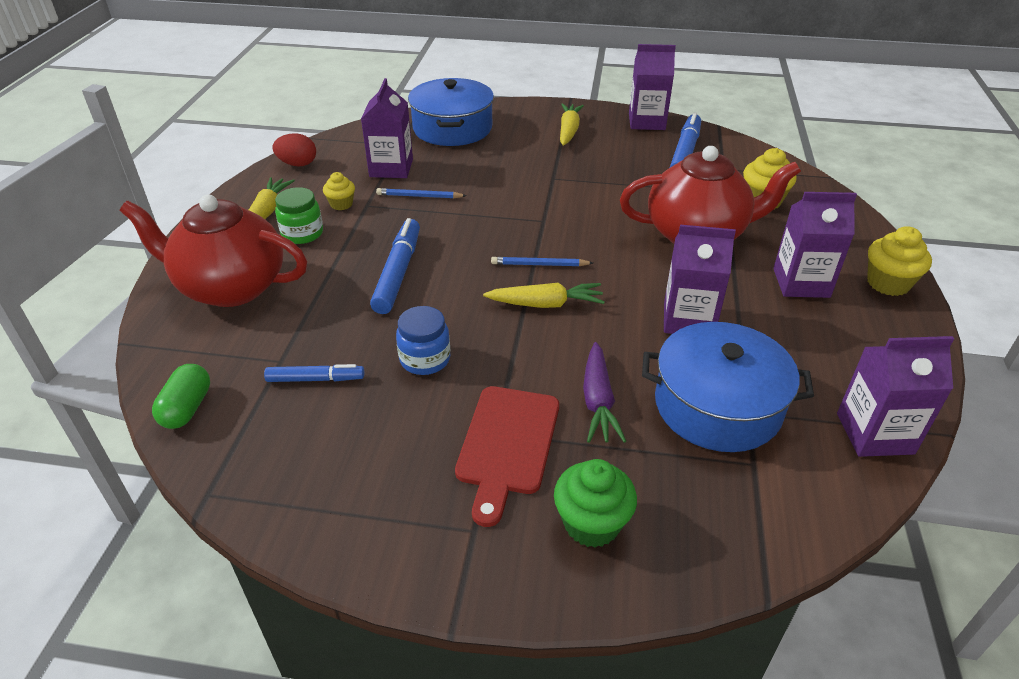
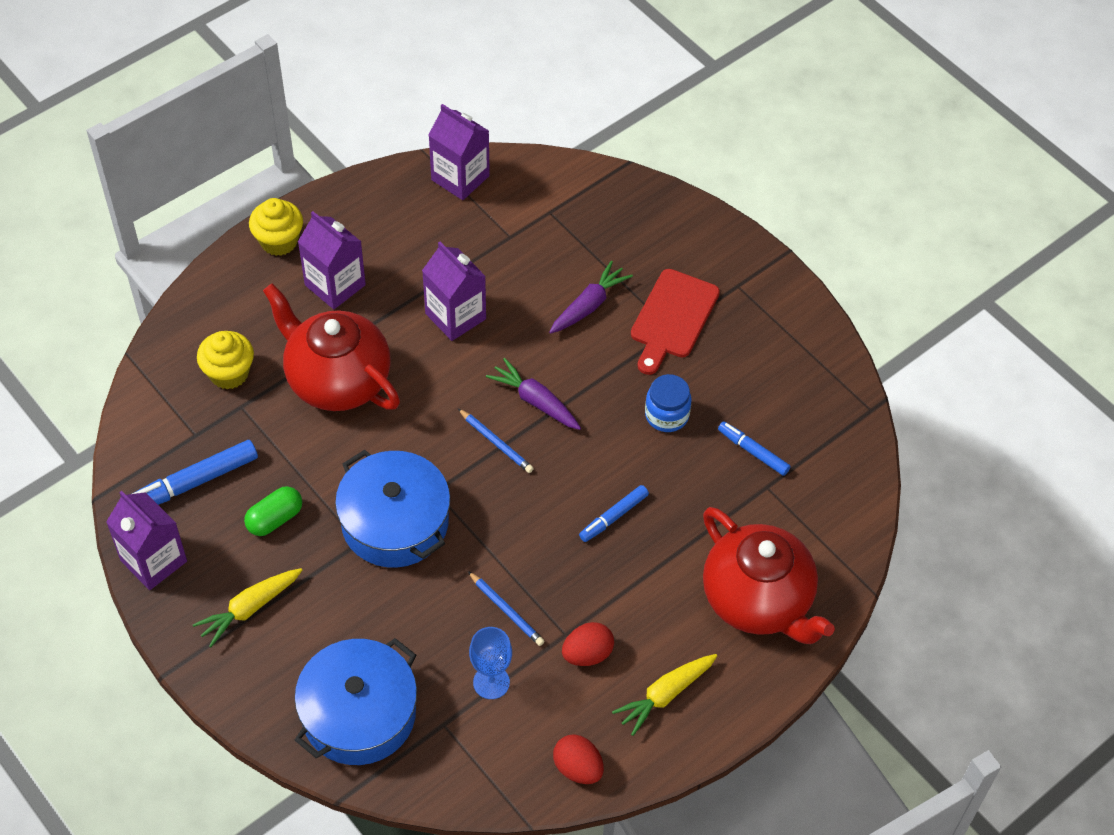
camera: 140 degrees left, 15 degrees up
(187, 408) = (853, 488): green capsule -> green capsule (275, 519)
(302, 233) = (654, 633): green jar -> none
(341, 204) = (587, 654): yellow cupcake -> red egg
(391, 168) = (491, 682): purple carton -> blue goblet
(398, 273) = (614, 516): blue marker -> blue marker, size x0.61
(507, 444) = (672, 318): red cutting board -> red cutting board turned 150 degrees clockwise
(546, 304) = (535, 401): yellow carrot -> purple carrot
(591, 523) = (673, 246): green cupcake -> none
(717, 405) = (522, 252): blue pot -> blue pot (395, 522)

